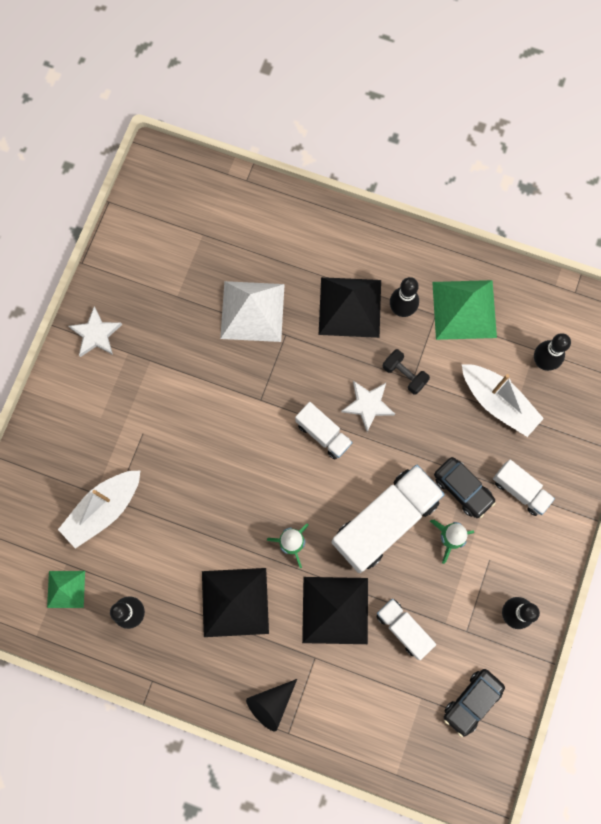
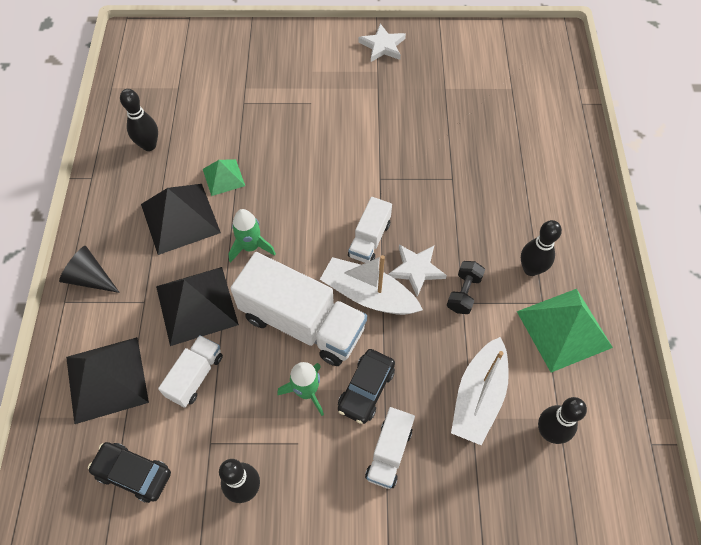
camera: 70 degrees right, 15 degrees down
(66, 589) = (156, 94): green pyramid -> green pyramid (223, 177)
(103, 509) = (233, 97): white boat -> white boat (368, 295)
(252, 311) = (461, 146): white pyramid -> none
(350, 307) = (508, 222): black pyramid -> black pyramid (106, 379)

